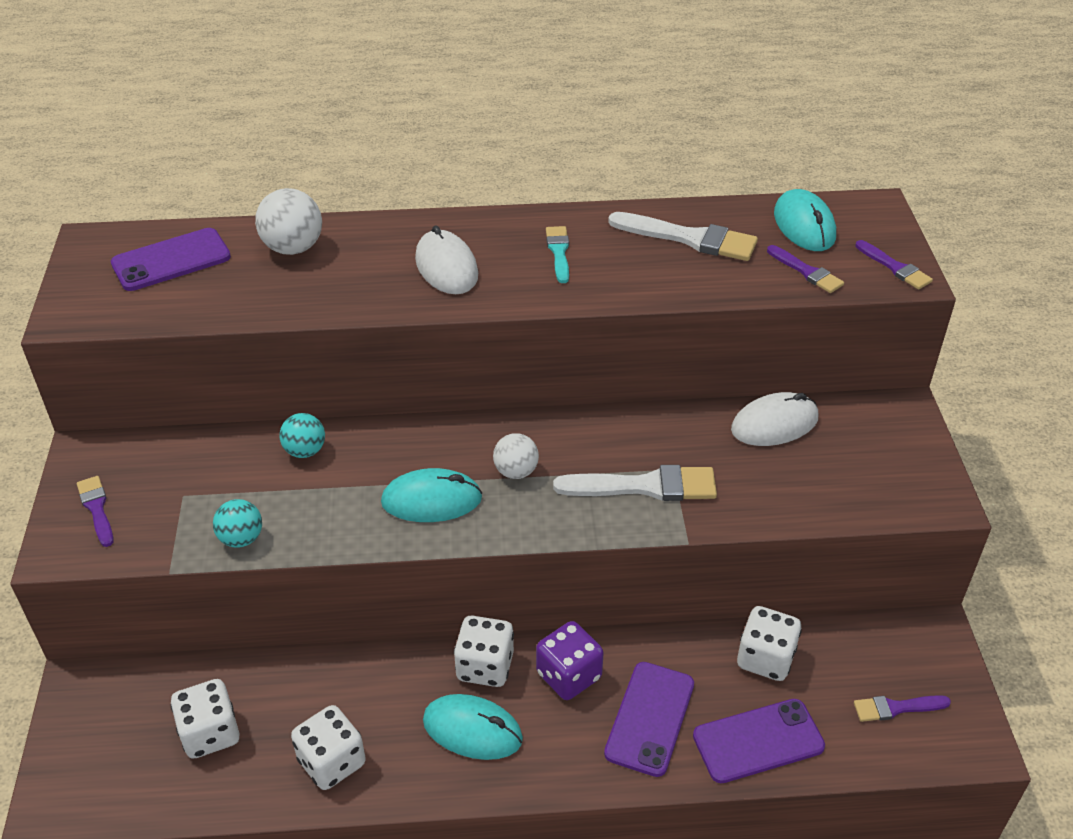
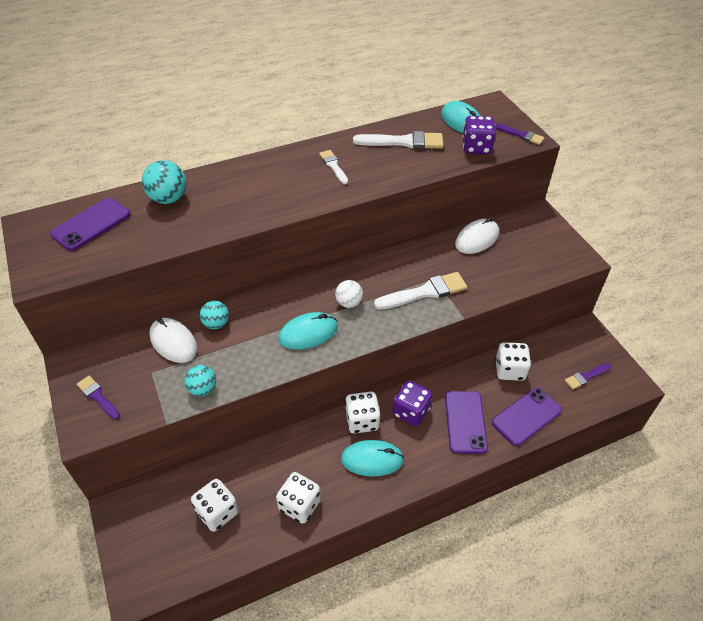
camera: 20 degrees left, 5 degrees up
(293, 248) = (168, 198): white ball -> turquoise ball
(446, 267) = (271, 189): white mouse -> white mouse (173, 342)
(559, 252) = (333, 166): turquoise brush -> white brush
(806, 272) = (476, 147): purple brush -> purple dice

